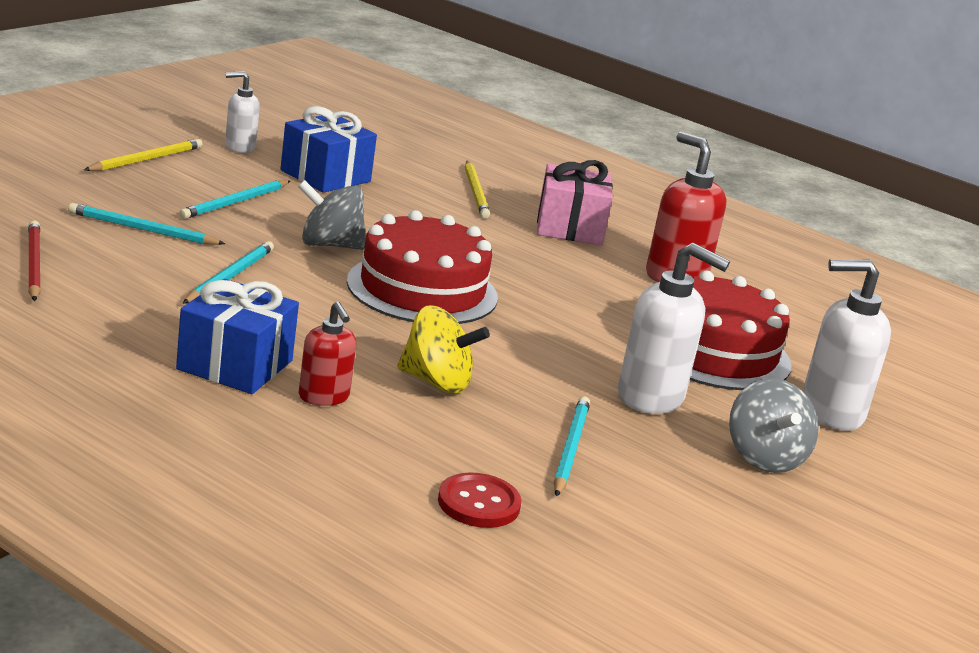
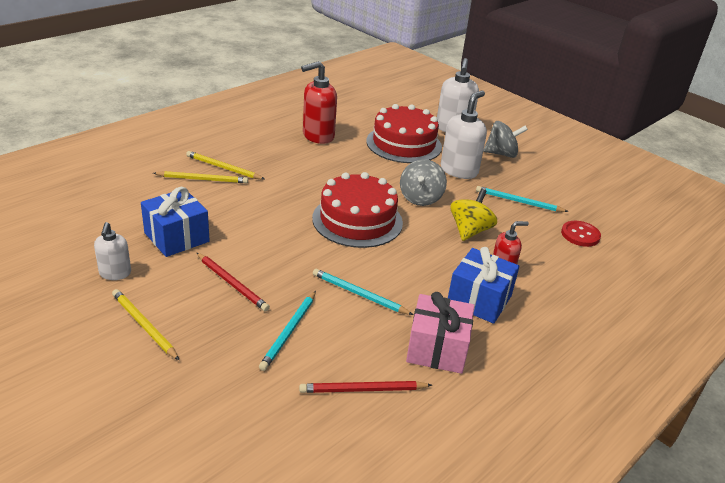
camera: 80 degrees left, 10 degrees up
(235, 203) = (232, 283): turquoise pencil -> red pencil
(330, 245) = (300, 248): grey spinning top -> grey spinning top (420, 198)
(516, 205) = (223, 168): none -> yellow pencil
(569, 228) = (256, 156): pink gift -> pink gift (437, 348)

